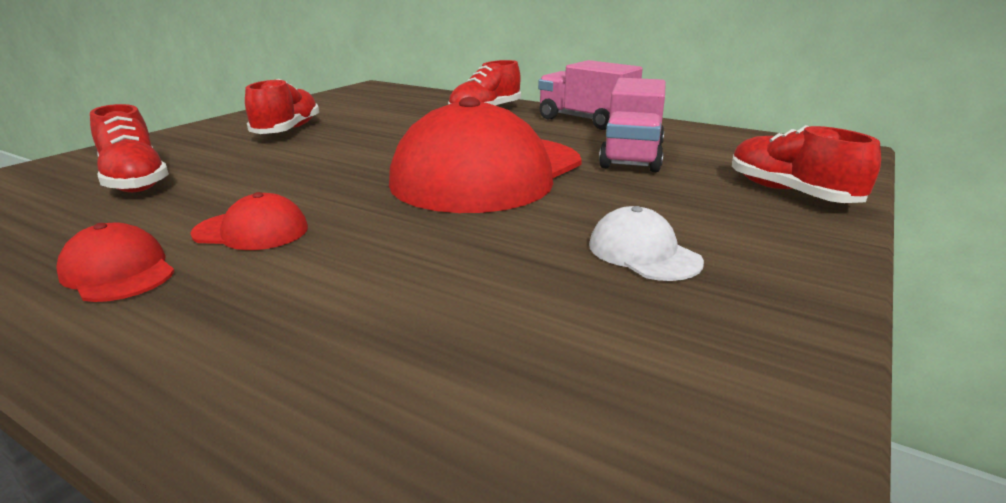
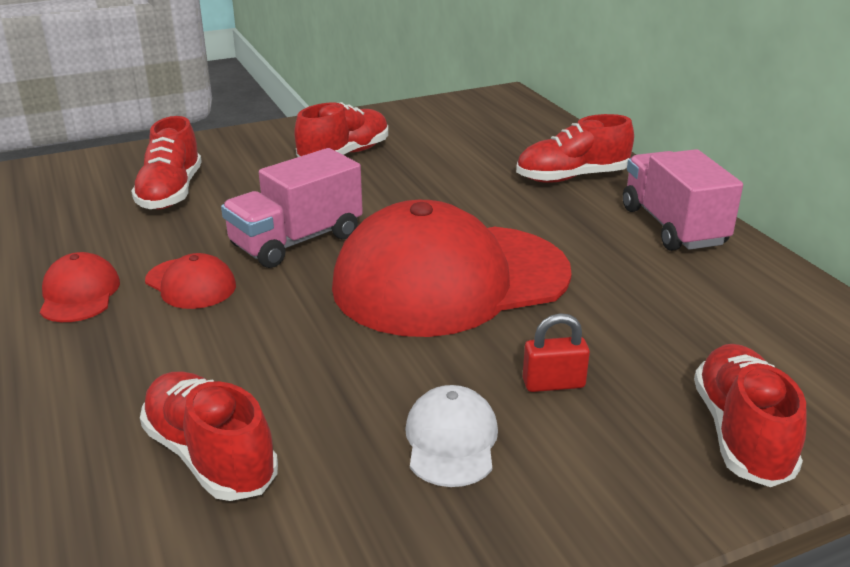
camera: 35 degrees right, 5 degrees up
(465, 337) = (210, 456): none -> red shoe
(632, 157) = (637, 307): pink truck -> pink truck (296, 241)
(651, 203) = (553, 383): none -> red padlock

